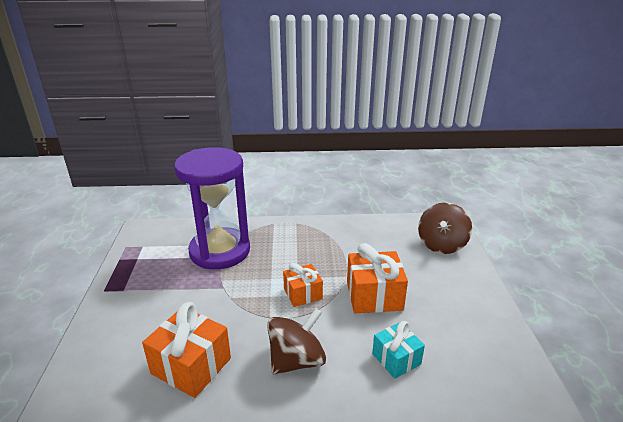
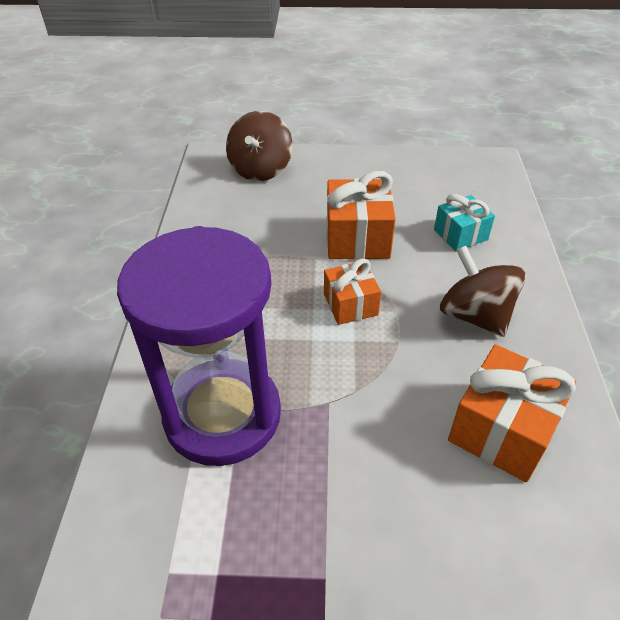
camera: 85 degrees left, 15 degrees up
(441, 244) = (260, 169): brown spinning top -> brown spinning top turned 75 degrees clockwise

